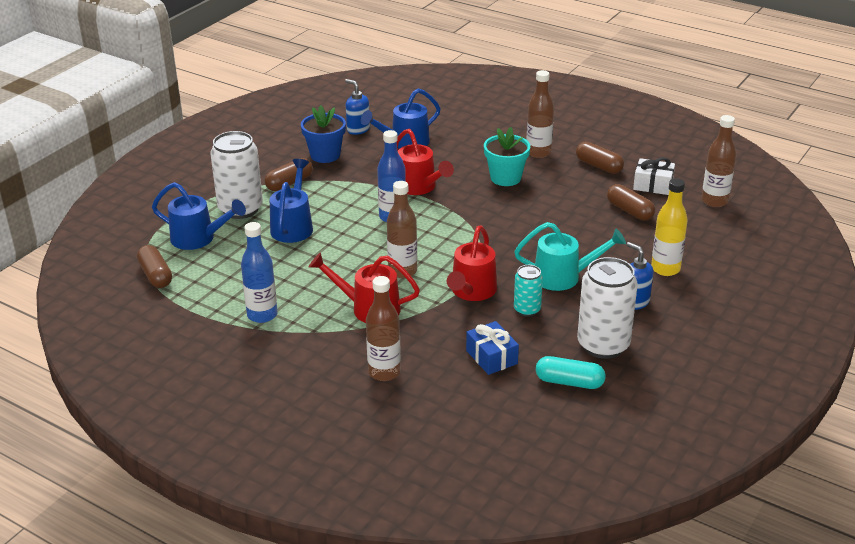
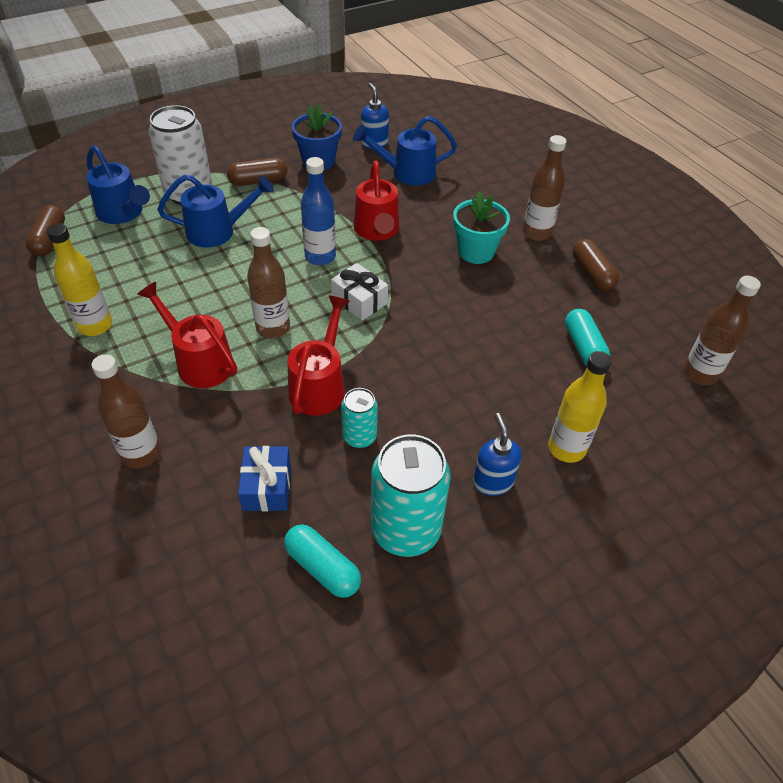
camera: 25 degrees right, 15 degrees up
(262, 315) = (95, 325): blue bottle -> yellow bottle
(293, 226) = (218, 231): blue watering can -> blue watering can turned 45 degrees clockwise
(471, 292) = (320, 385): red watering can -> red watering can turned 150 degrees clockwise
(564, 277) = (437, 409): turquoise watering can -> none
(603, 345) = (405, 530): white can -> turquoise can
(629, 211) = (583, 347): brown capsule -> turquoise capsule
(653, 185) = (638, 322): white gift -> white gift (359, 301)

